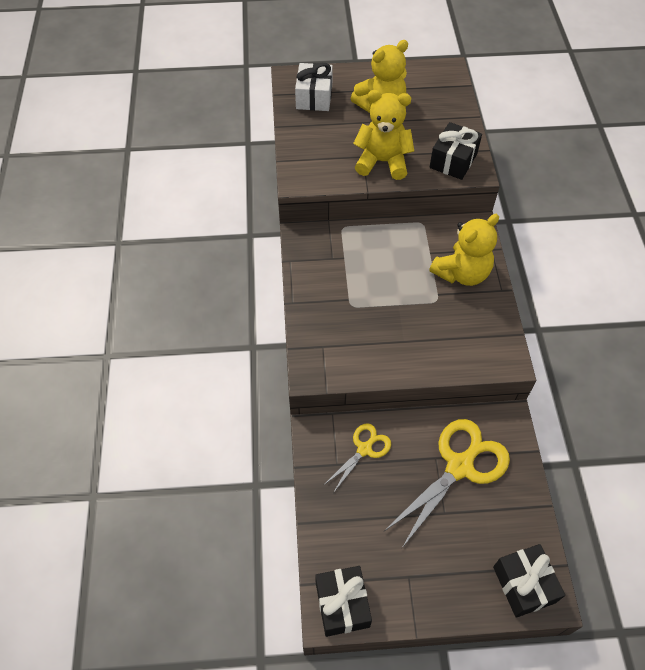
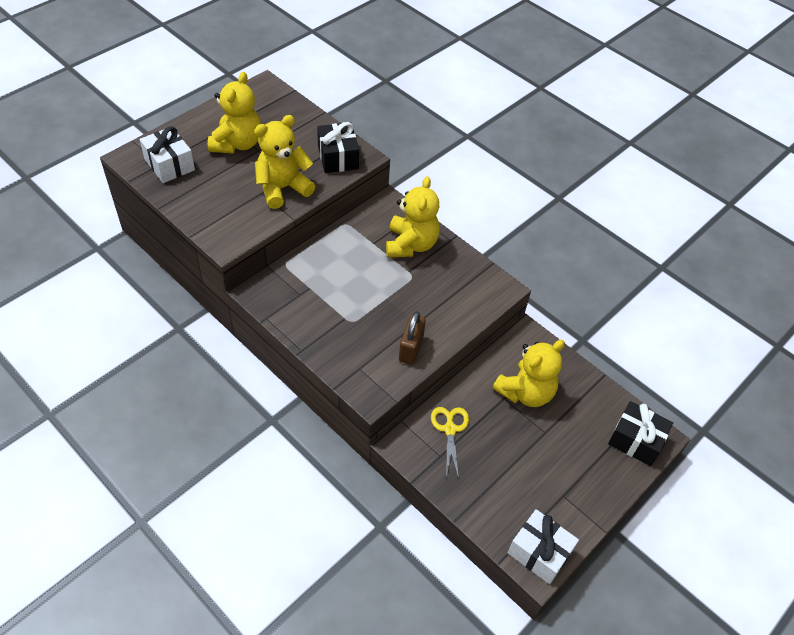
camera: 45 degrees left, 5 degrees down
(342, 604) = (539, 552): black gift -> white gift
(378, 359) = (411, 349): none -> brown padlock
(459, 467) = (525, 392): yellow scissors -> yellow teddy bear

